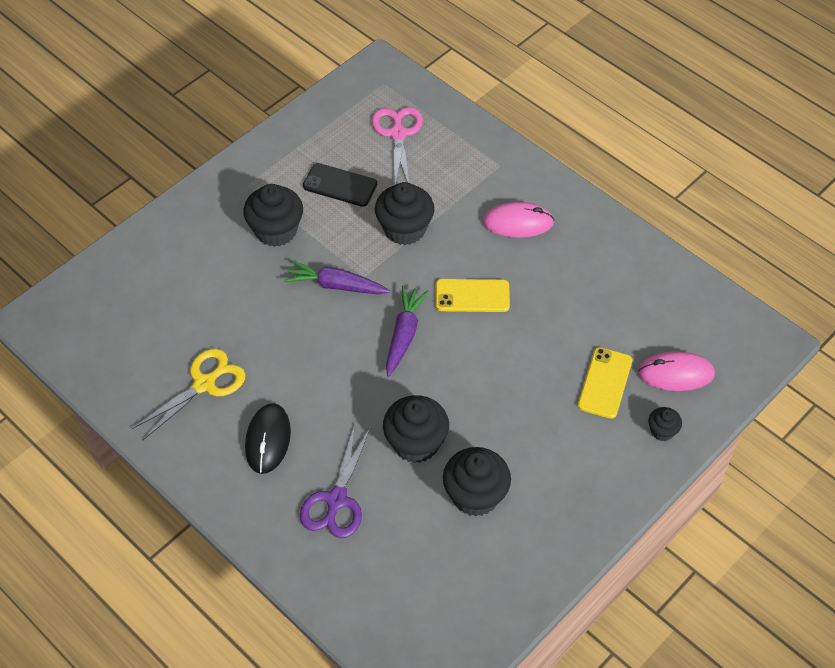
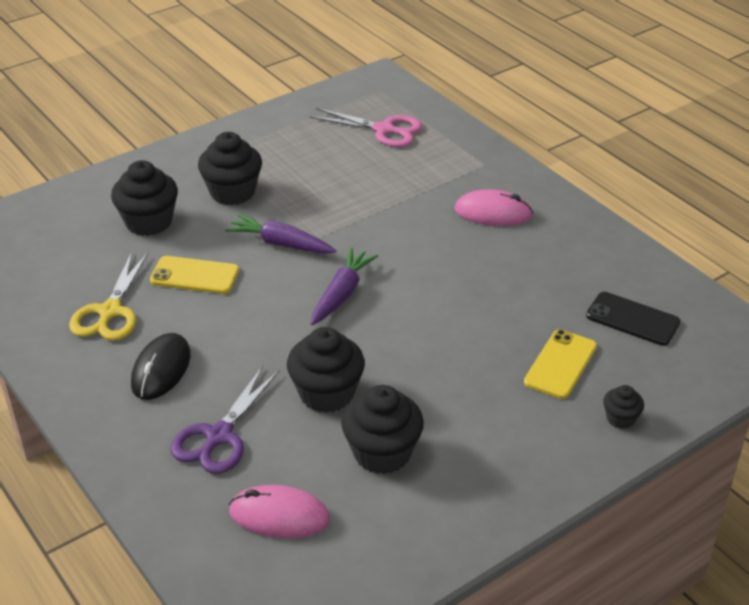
camera: 10 degrees right, 15 degrees down
(204, 384) = (110, 311): yellow scissors -> yellow scissors turned 135 degrees clockwise
(340, 185) = (311, 163): black phone -> black phone (632, 319)
(398, 134) = (383, 130): pink scissors -> pink scissors turned 105 degrees clockwise
(404, 229) = (368, 205): black cupcake -> black cupcake (149, 222)
(472, 296) = (427, 269): yellow phone -> yellow phone (195, 275)
(676, 373) = (646, 365): pink mouse -> pink mouse (279, 516)

